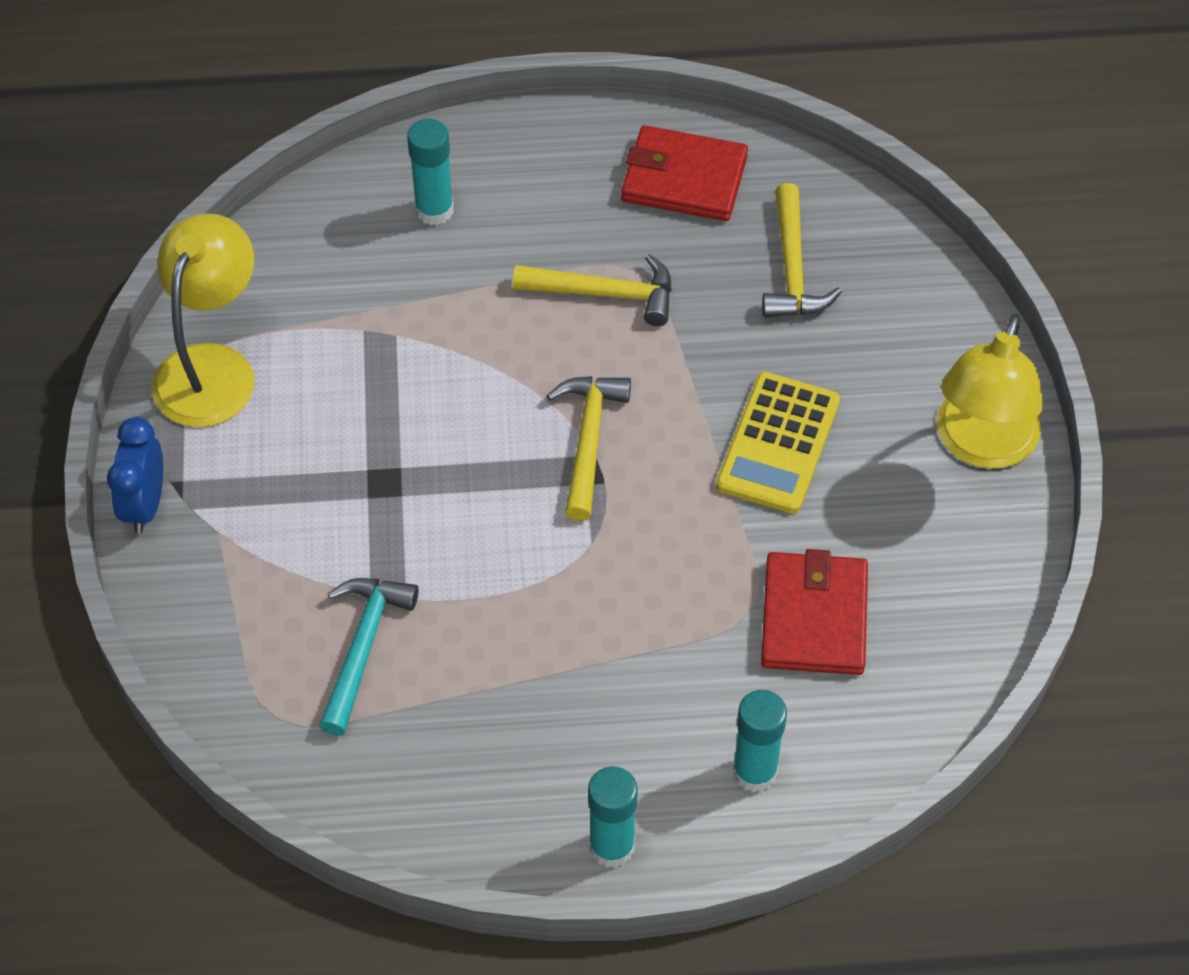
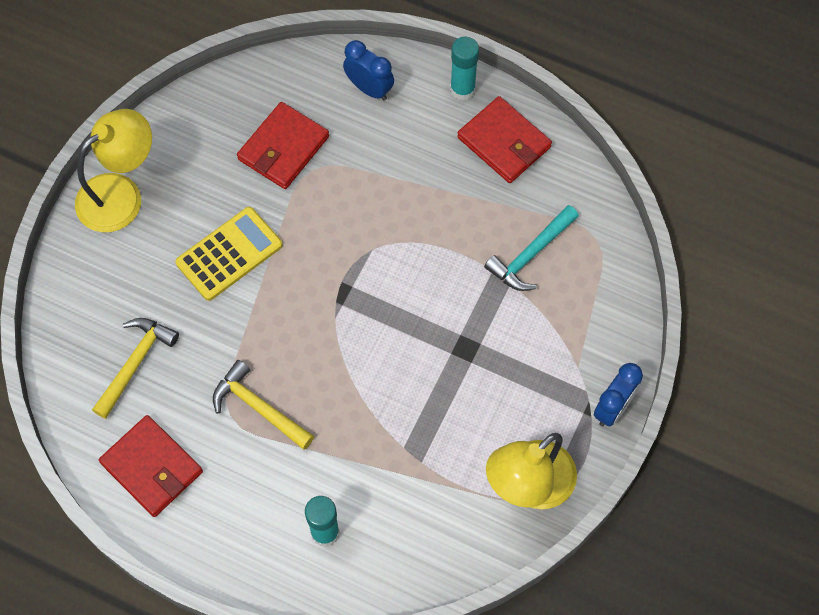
camera: 150 degrees left, 10 degrees up
(496, 794) = (504, 142): none -> red wallet
(588, 440) = (333, 313): yellow hammer -> none
(754, 772) = (369, 89): turquoise glue stick -> blue clock

